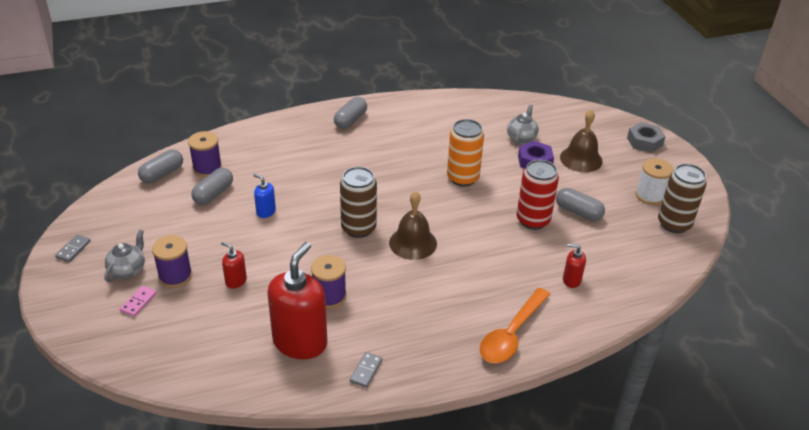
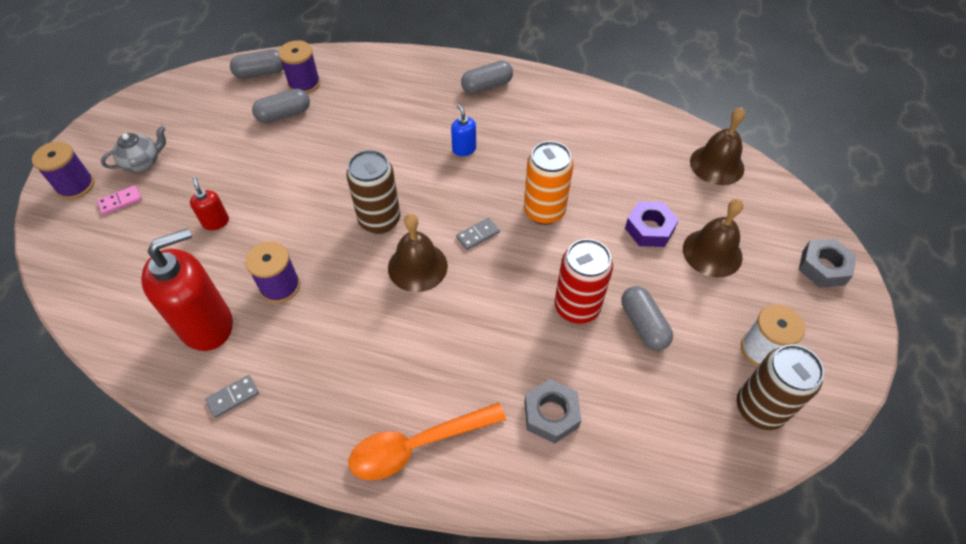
camera: 35 degrees right, 15 degrees up
(73, 249) = (123, 119): grey domino -> grey domino (478, 235)
(175, 276) = (173, 189): purple spool -> purple spool (76, 186)
(266, 212) = (311, 157): blue soap dispenser -> blue soap dispenser (464, 149)
(521, 138) = (660, 190): grey teapot -> none
(540, 111) = (717, 165): none -> brown bell
(571, 280) = (551, 414): red soap dispenser -> grey nut

